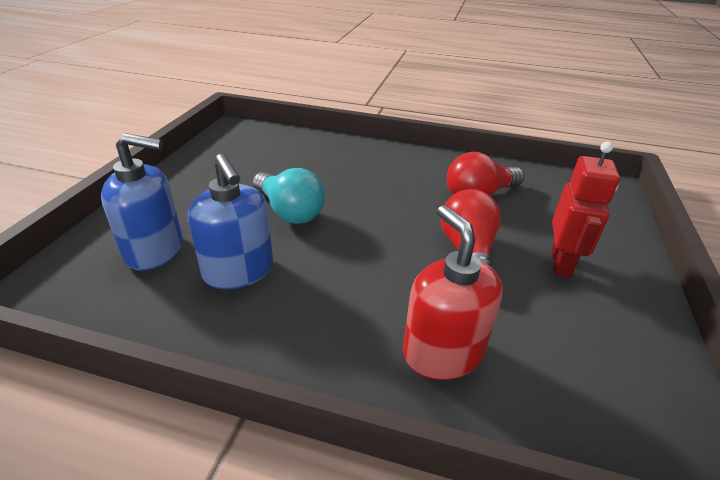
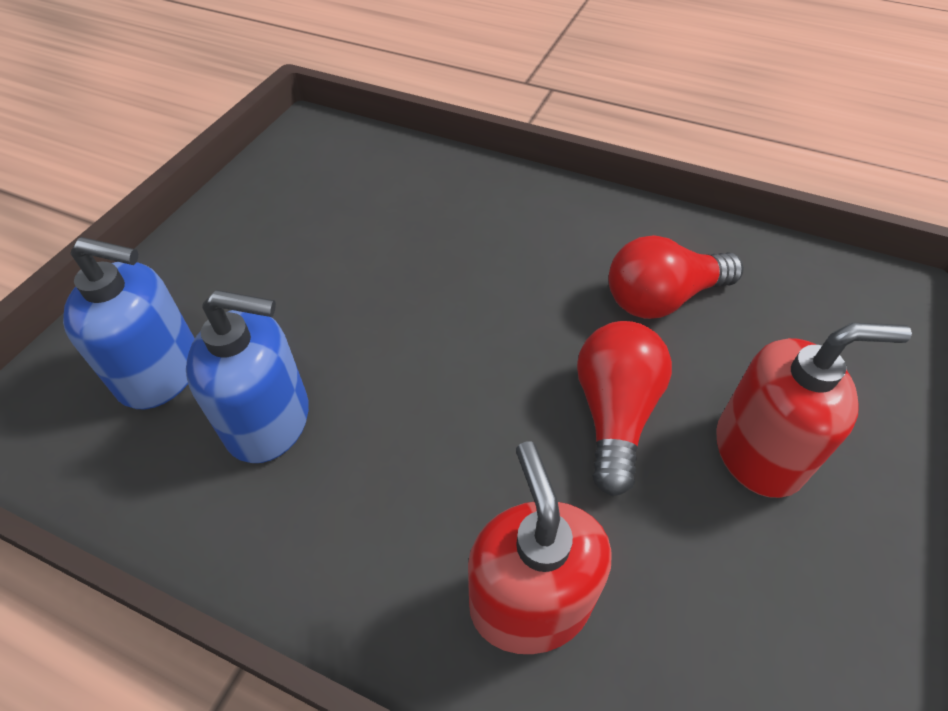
camera: 10 degrees right, 15 degrees up
(238, 271) = (269, 421): blue soap dispenser -> blue soap dispenser turned 60 degrees counterclockwise
(289, 211) = (360, 311): turquoise light bulb -> none
(561, 264) = (759, 452): red robot -> red soap dispenser

